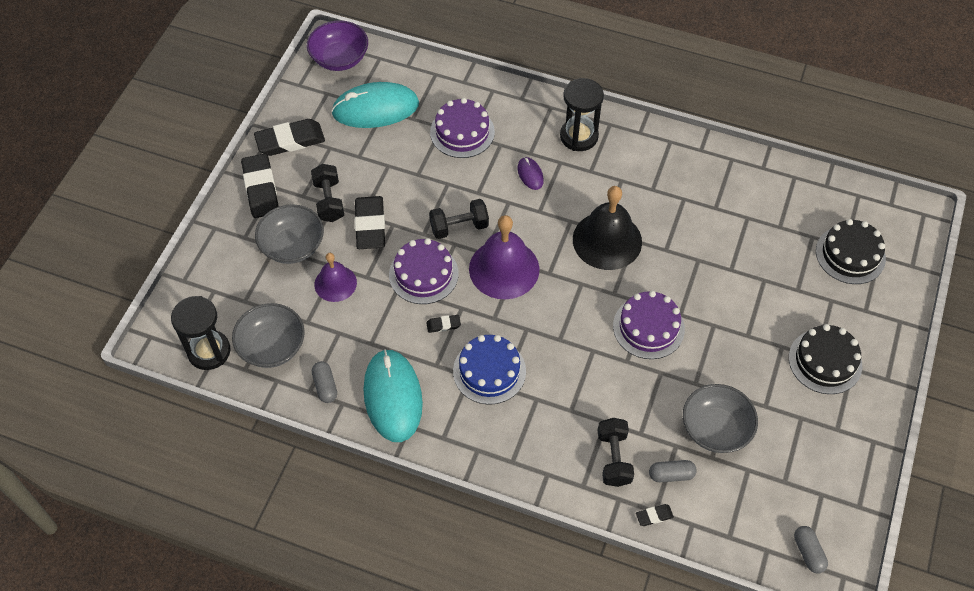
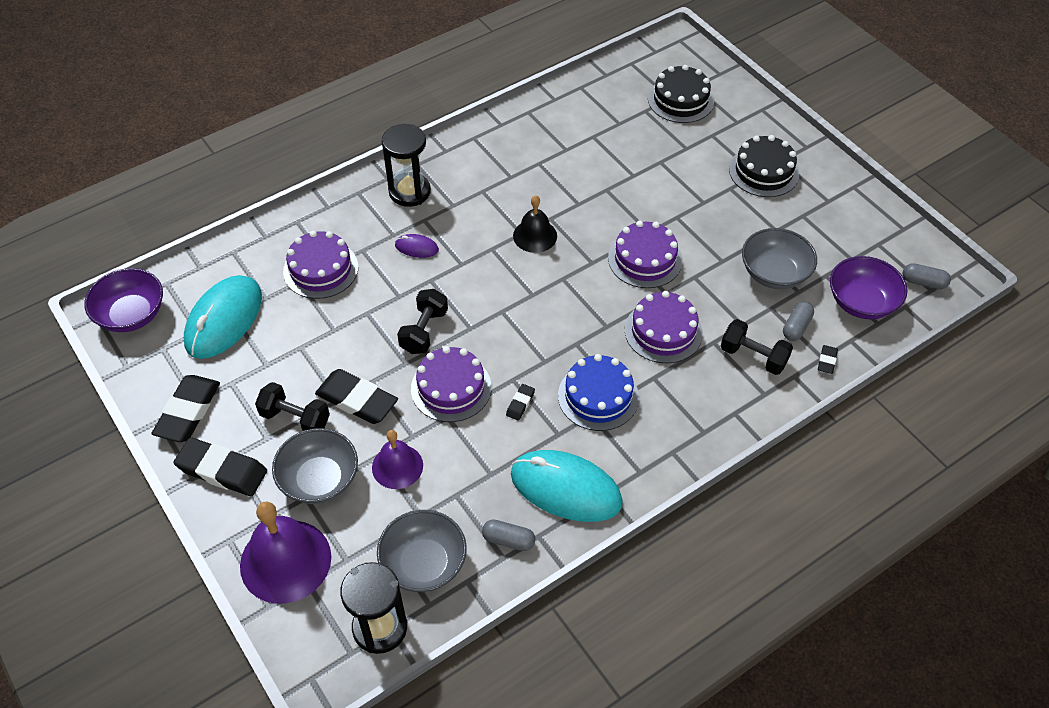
camera: 55 degrees left, 5 degrees down
(504, 269) = (499, 324): purple bell -> purple bell (285, 561)
(586, 380) = (663, 331): none -> purple cake
(607, 240) = (535, 236): black bell -> black bell, size x0.60
(741, 512) = (861, 302): none -> purple bowl

